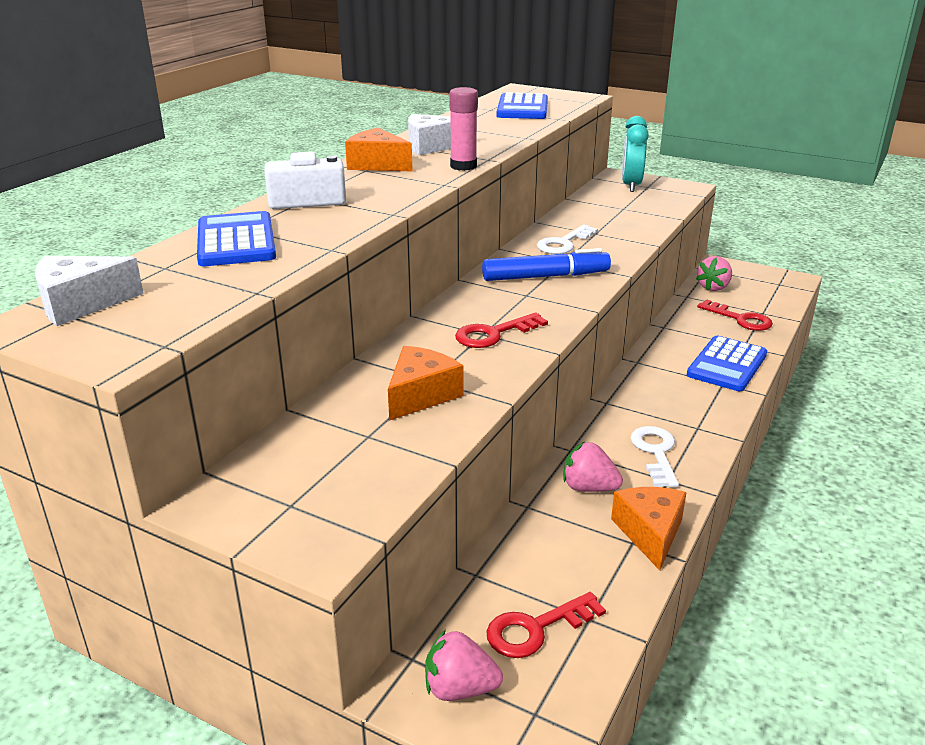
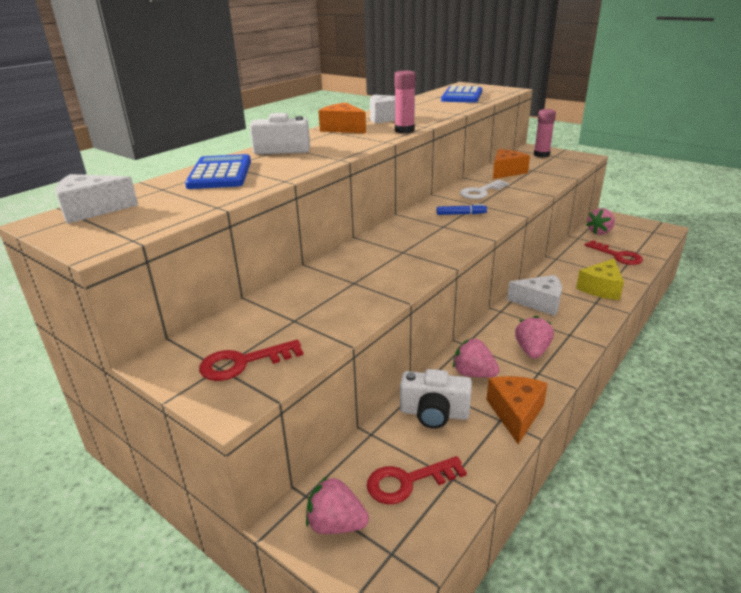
camera: 10 degrees right, 0 degrees up
(421, 395) = (343, 293): orange cheese -> orange cheese (506, 172)
(494, 334) = (411, 252): red key -> red key (243, 363)
(545, 276) = (461, 214): blue marker -> blue marker, size x0.52
(550, 542) = (434, 413): none -> white camera
(631, 185) = (541, 155): turquoise clock -> pink glue stick
(654, 388) = (540, 303): none -> white cheese
(655, 453) = (532, 351): white key -> pink strawberry
(727, 365) = (601, 288): blue calculator -> yellow cheese

